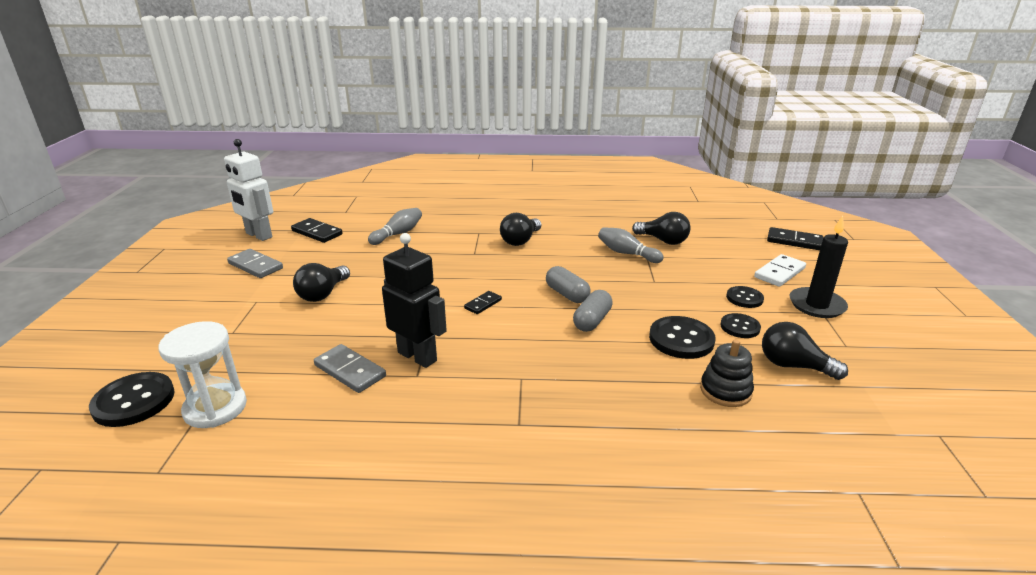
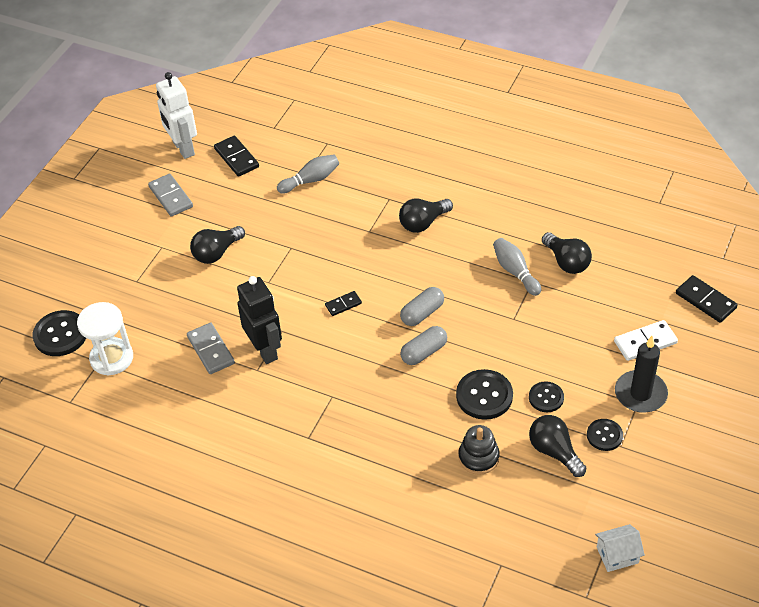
camera: 25 degrees right, 20 degrees up
(567, 294) = (422, 313): grey capsule -> grey capsule turned 60 degrees clockwise
(744, 298) = (580, 365): black button -> black button (604, 435)
(960, 440) = (617, 555): none -> white house

